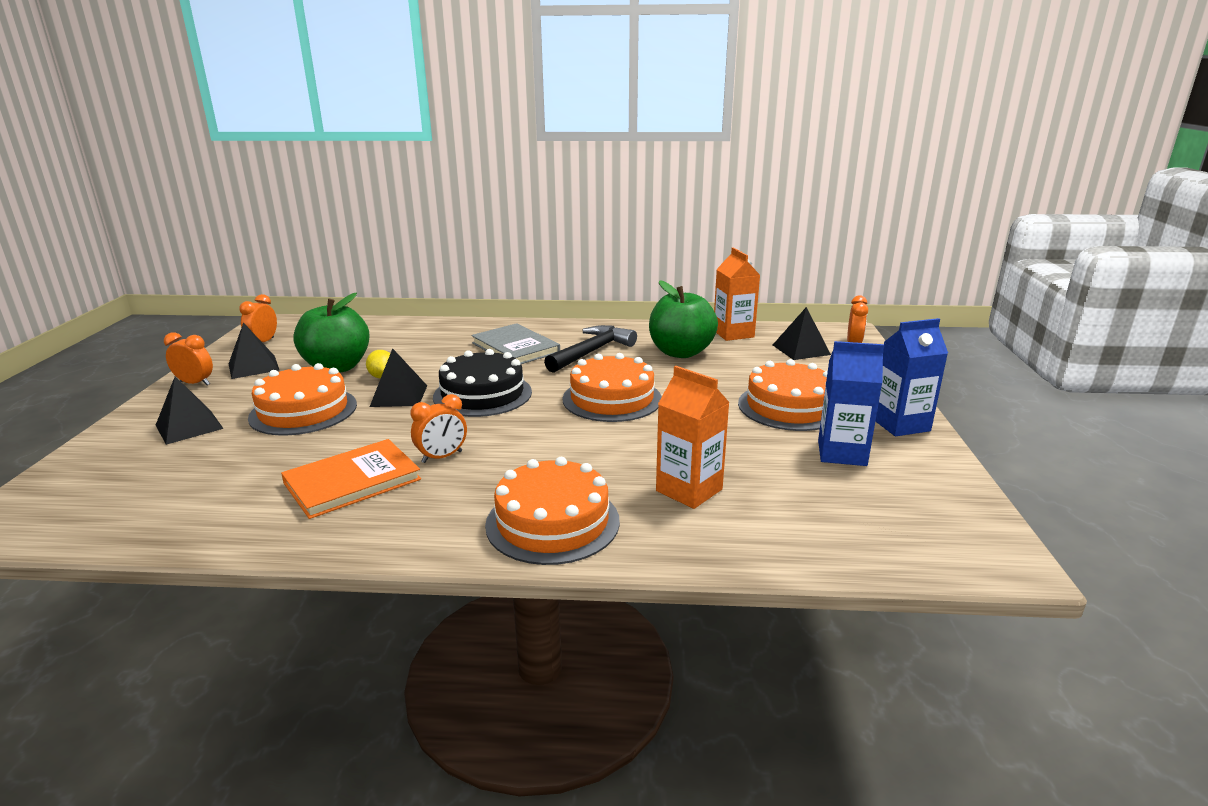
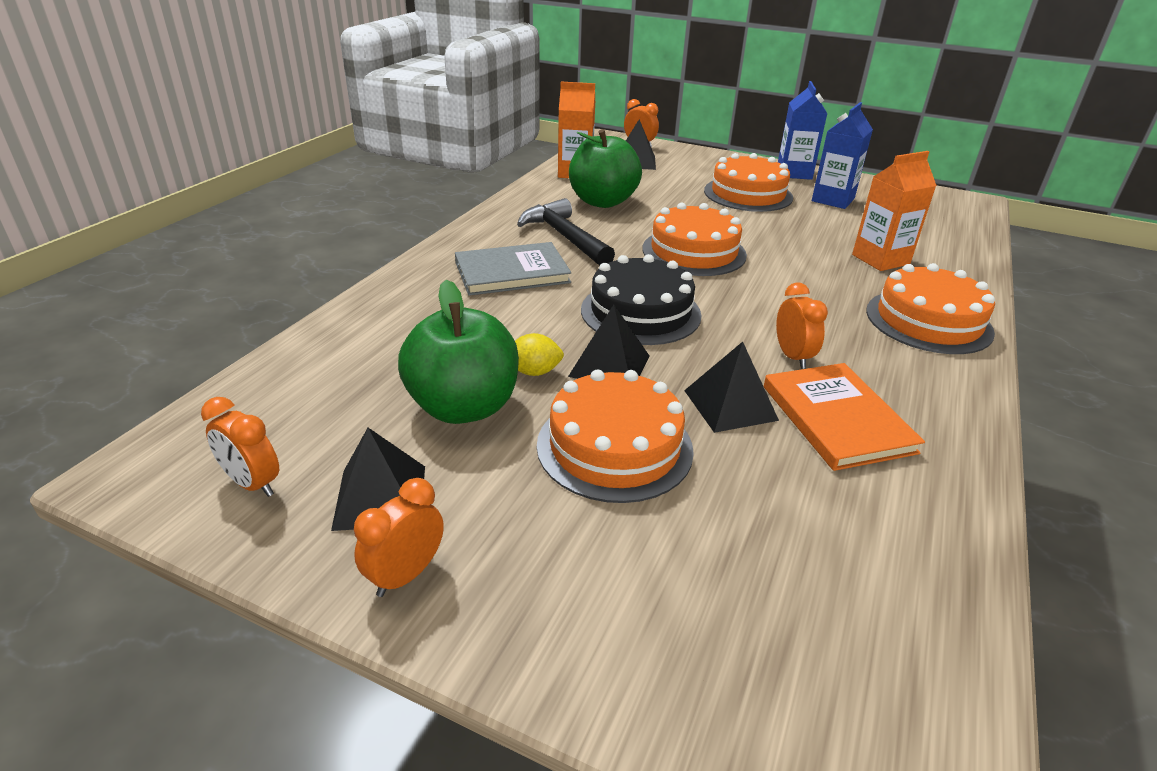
camera: 70 degrees left, 10 degrees up
(189, 427) = (613, 572): black pyramid -> black pyramid (730, 405)

